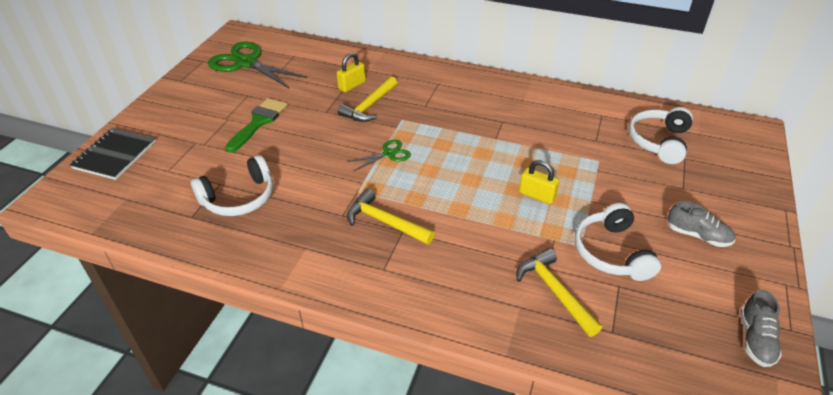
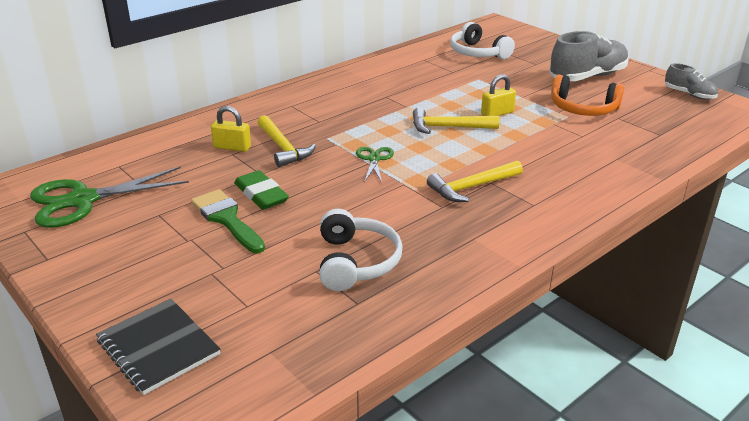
camera: 60 degrees left, 10 degrees down
(298, 123) = (261, 194): none -> green eraser
(352, 85) = (232, 147): yellow padlock -> yellow padlock turned 60 degrees counterclockwise
(554, 291) = (609, 141): yellow hammer -> yellow hammer (448, 127)
(611, 252) = (583, 108): white headphones -> orange headphones
(697, 235) = (587, 77): grey shoe -> grey shoe, size x1.87

